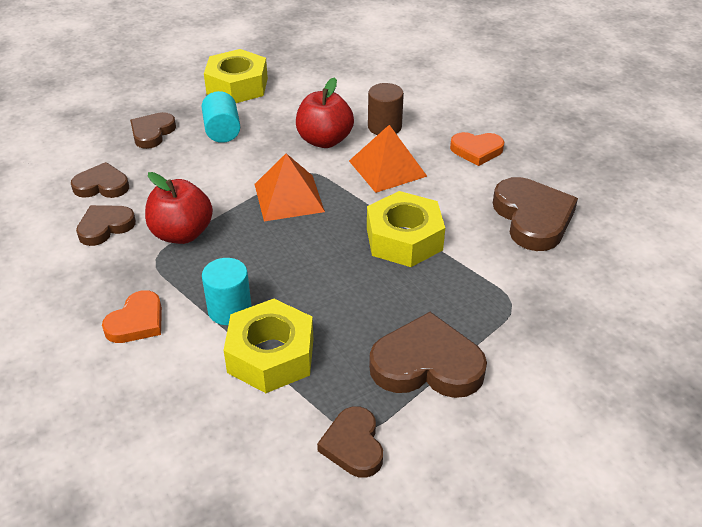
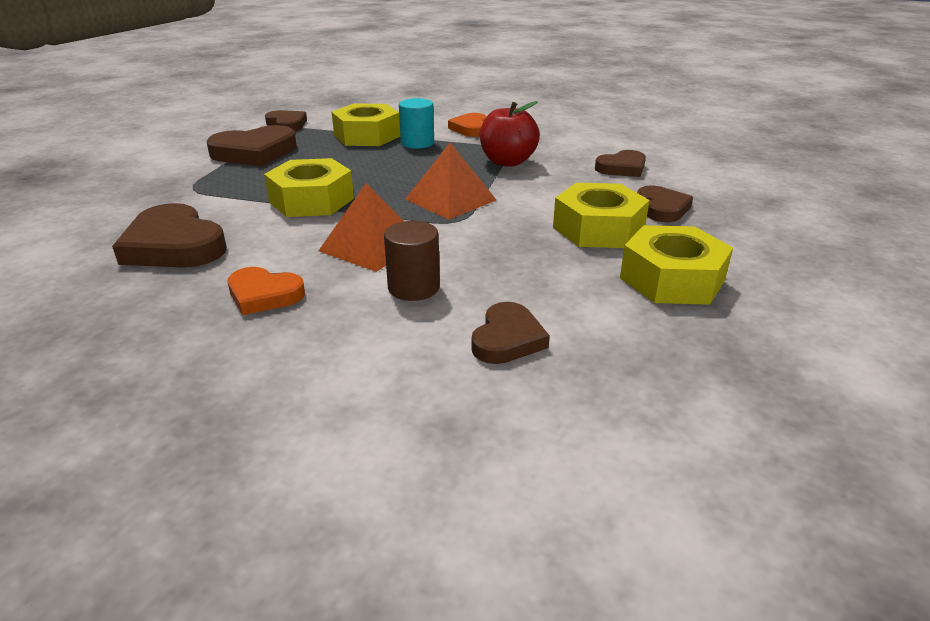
camera: 150 degrees right, 10 degrees down
(105, 227) = (570, 152): brown heart -> brown heart (507, 339)
(222, 131) = (598, 229): turquoise cylinder -> yellow nut
(324, 140) = (473, 251): red apple -> none
(476, 150) = (264, 295): orange heart -> orange heart turned 135 degrees counterclockwise

